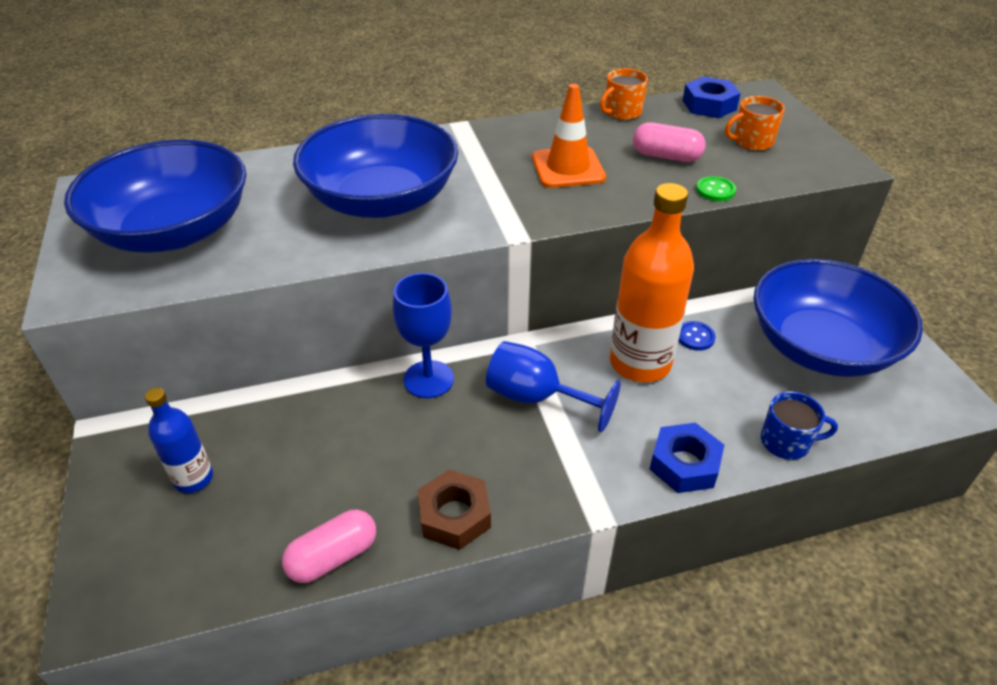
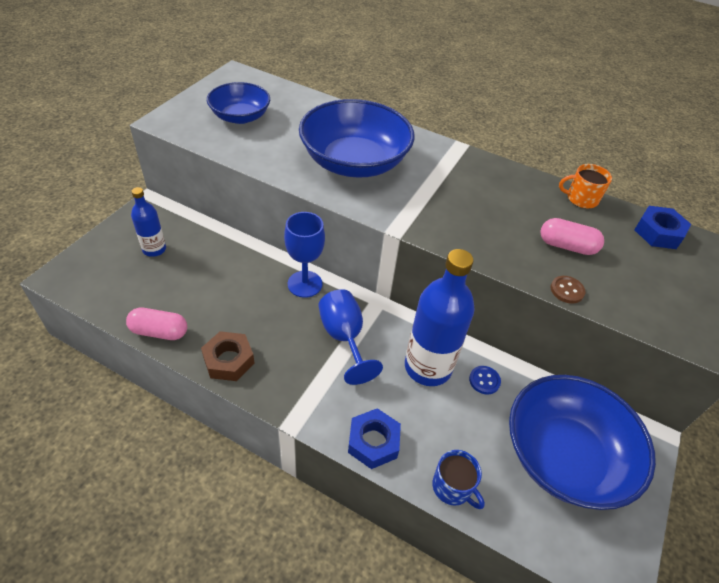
camera: 40 degrees right, 5 degrees up
(174, 230) = (240, 117): blue bowl -> blue bowl, size x0.59
(568, 168) = (487, 211): orange traffic cone -> none
(640, 363) = (428, 367): orange bottle -> blue bottle
(666, 156) = (567, 246): pink capsule -> pink capsule turned 45 degrees counterclockwise
(715, 190) = (567, 290): green button -> brown button
(752, 142) = (651, 278): orange mug -> none

